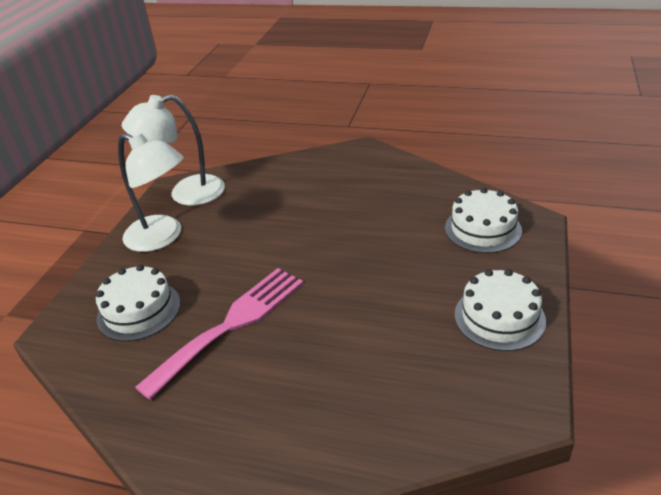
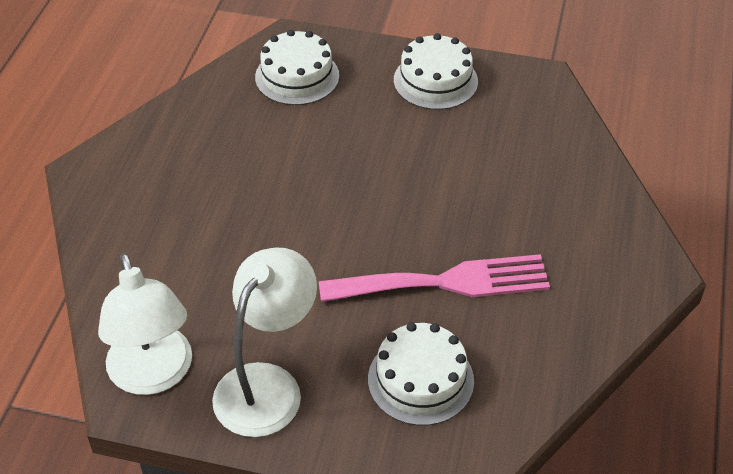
camera: 95 degrees left, 10 degrees up
(231, 324) = (445, 282): pink fork -> pink fork turned 135 degrees clockwise

